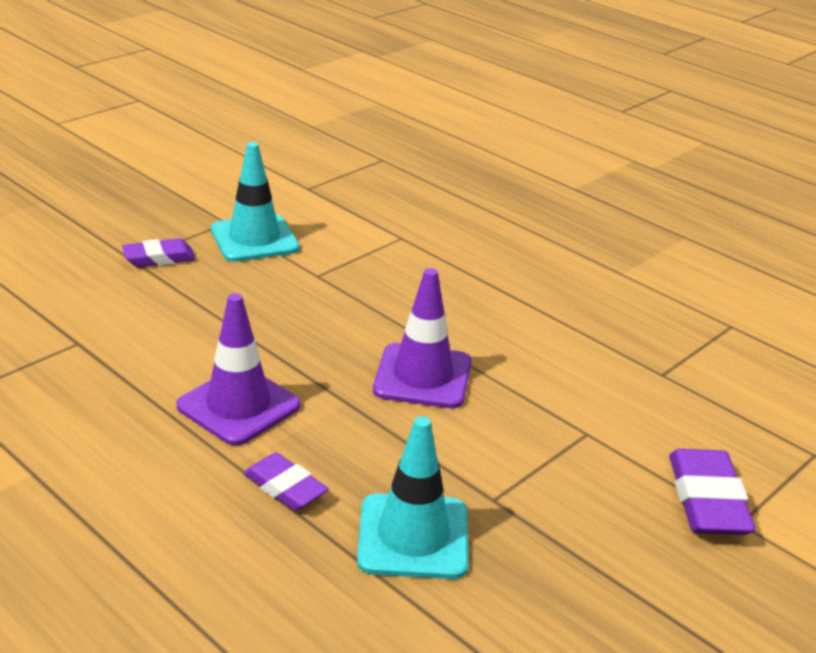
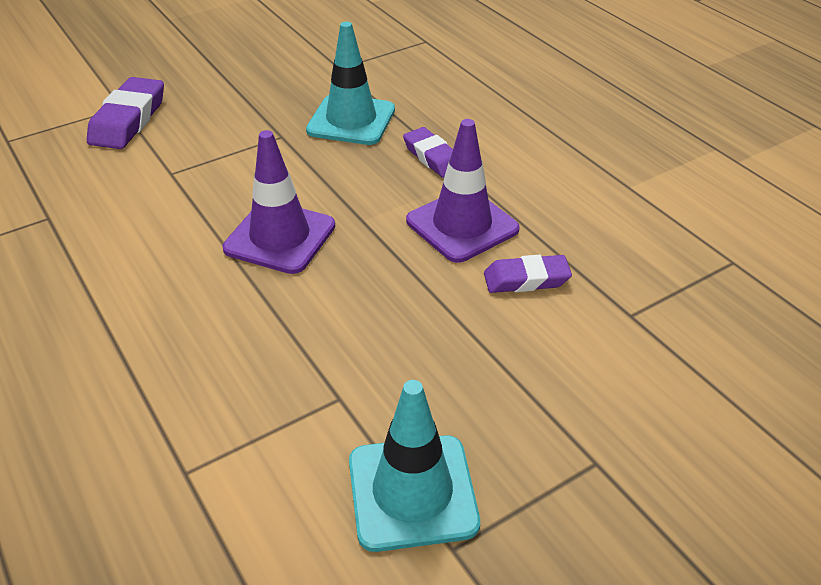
camera: 165 degrees left, 10 degrees up
(159, 258) = (556, 458): purple eraser -> purple eraser (526, 279)

